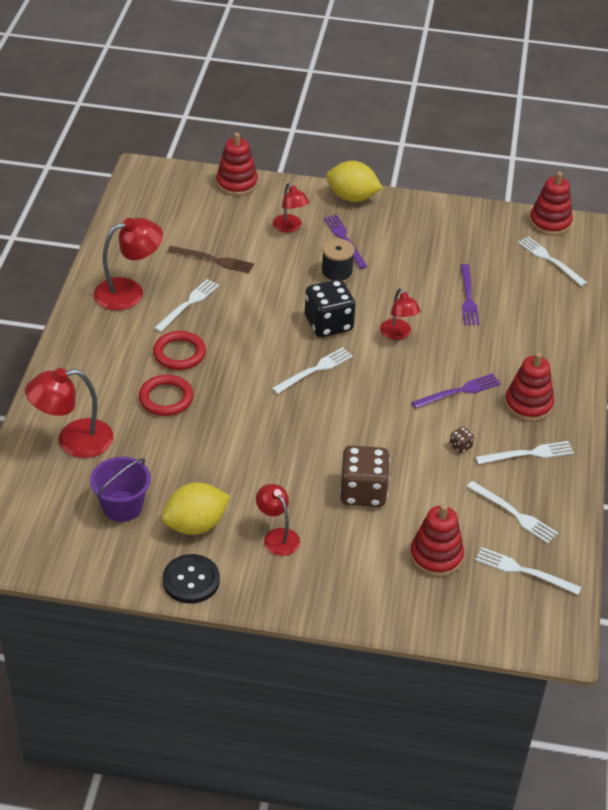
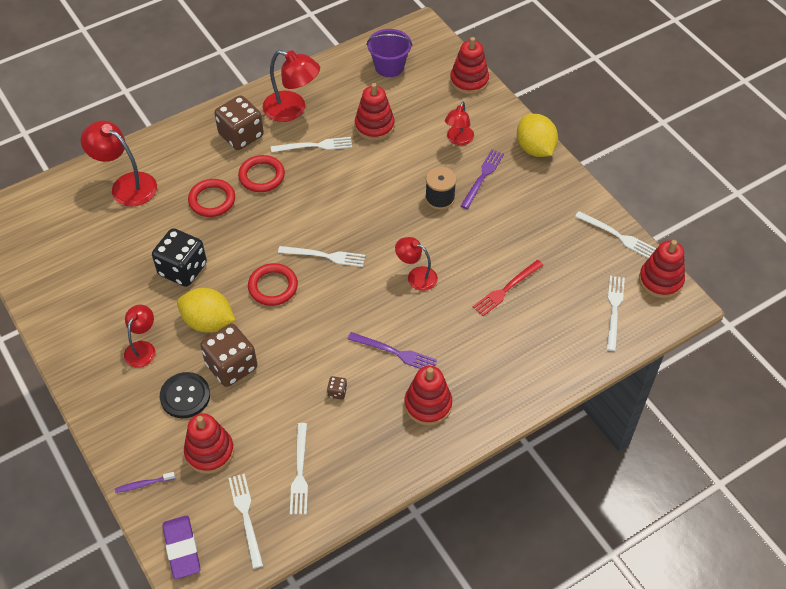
camera: 50 degrees right, 10 degrees up
(115, 338) = (241, 135): none -> brown dice
(122, 506) = (92, 250): purple bucket -> purple bucket (389, 67)
(191, 580) = (60, 331): black button -> black button (185, 396)
(195, 525) = (112, 298): yellow lemon -> yellow lemon (208, 322)
(213, 260) = (374, 126): brown fork -> red stacking toy
(309, 418) = (273, 286): none -> red ring
(328, 324) = (381, 230): black dice -> black dice (183, 269)
(398, 334) = (416, 276): red lamp -> red lamp turned 90 degrees clockwise
(424, 617) = (144, 484): none -> purple toothbrush
(468, 297) = (506, 289): purple fork -> red fork
(515, 629) = (182, 549): none -> purple eraser
(528, 454) = (373, 439): white fork -> white fork (617, 235)

